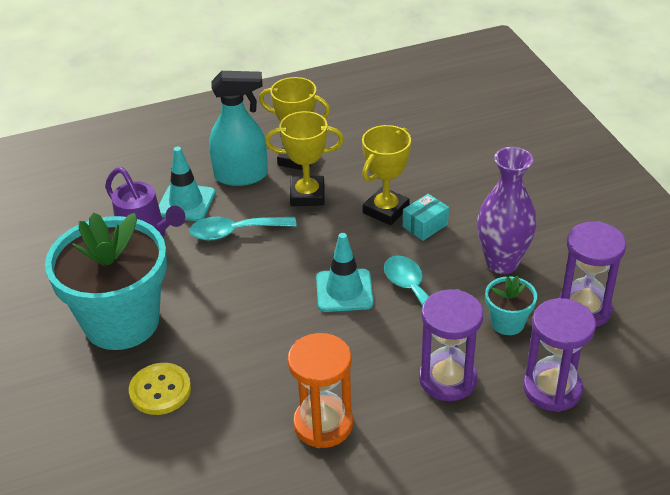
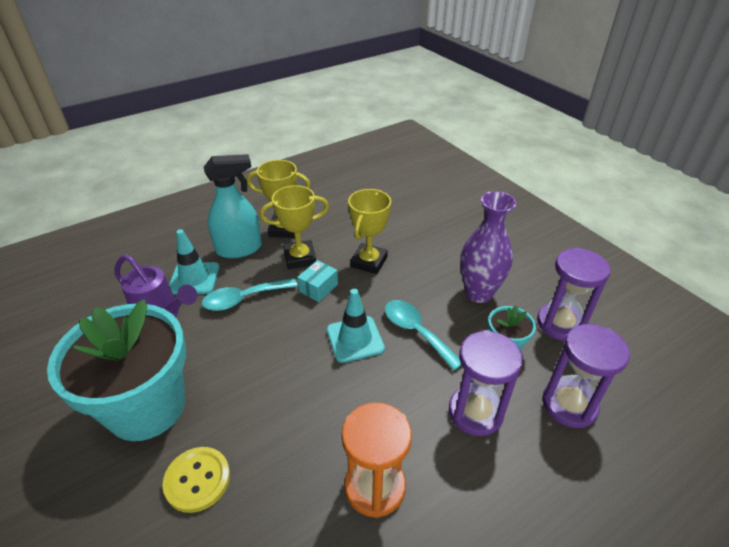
camera: 15 degrees left, 0 degrees up
(425, 225) = (405, 270): turquoise box -> turquoise box (318, 288)

